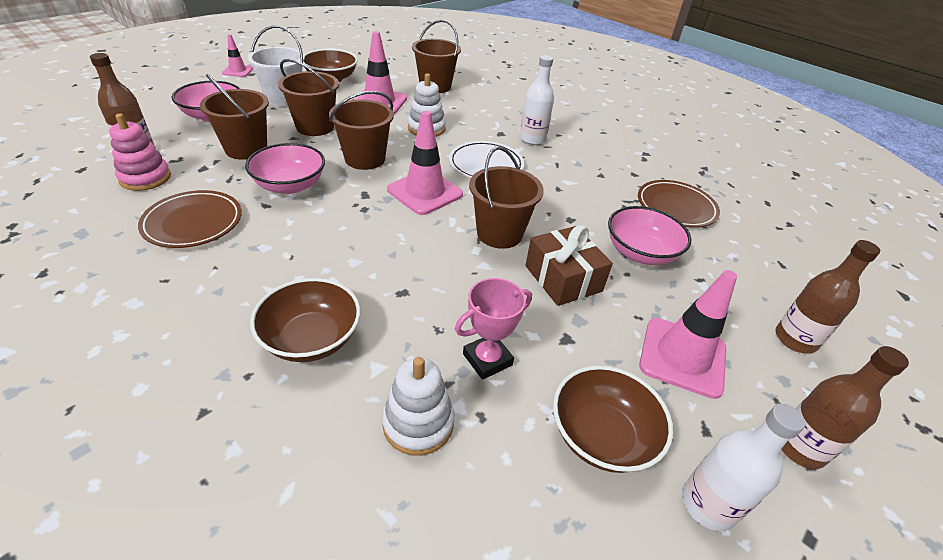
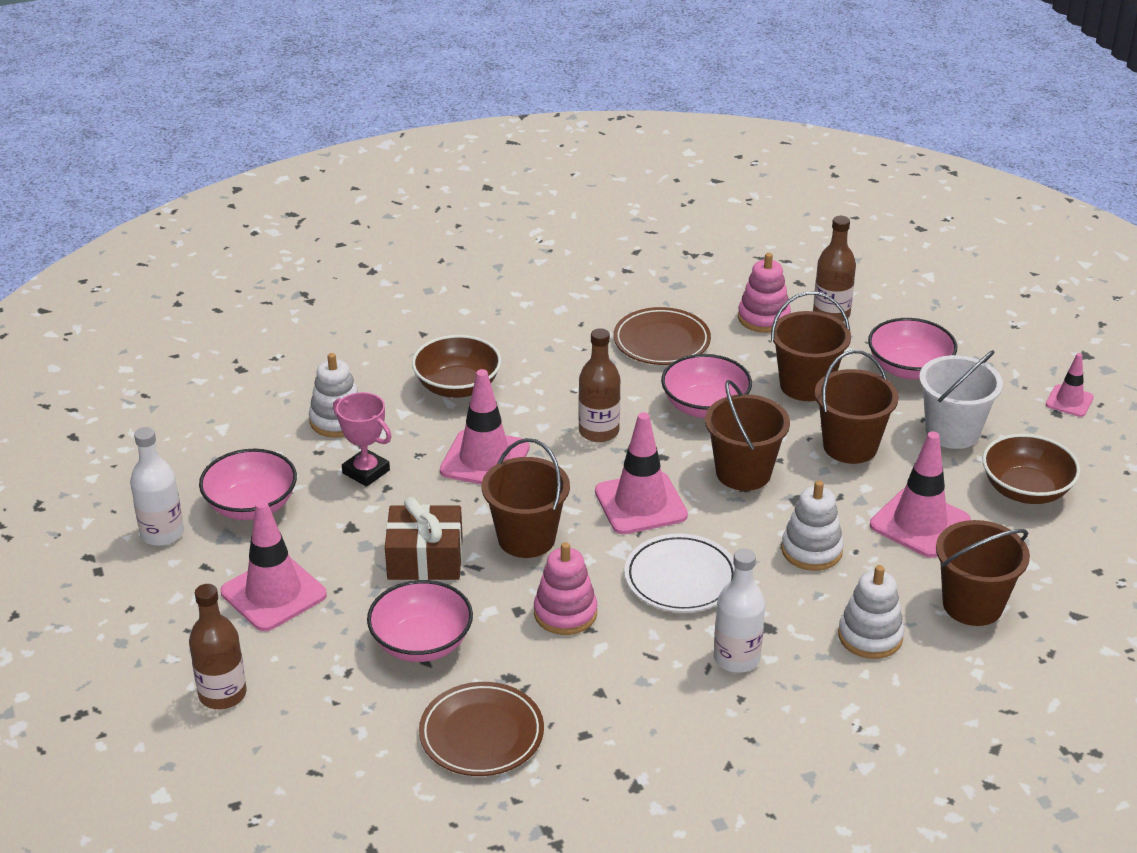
camera: 120 degrees right, 5 degrees down
(420, 282) = (485, 459): none -> pink traffic cone
(481, 107) = (870, 636): none -> white stacking toy
(487, 359) = (366, 472): pink trophy -> pink trophy turned 45 degrees counterclockwise
(554, 200) = (565, 613): none -> pink stacking toy
(601, 436) = (251, 505): brown bowl -> pink bowl
(800, 447) = (145, 613): brown bottle -> brown bottle (598, 431)

